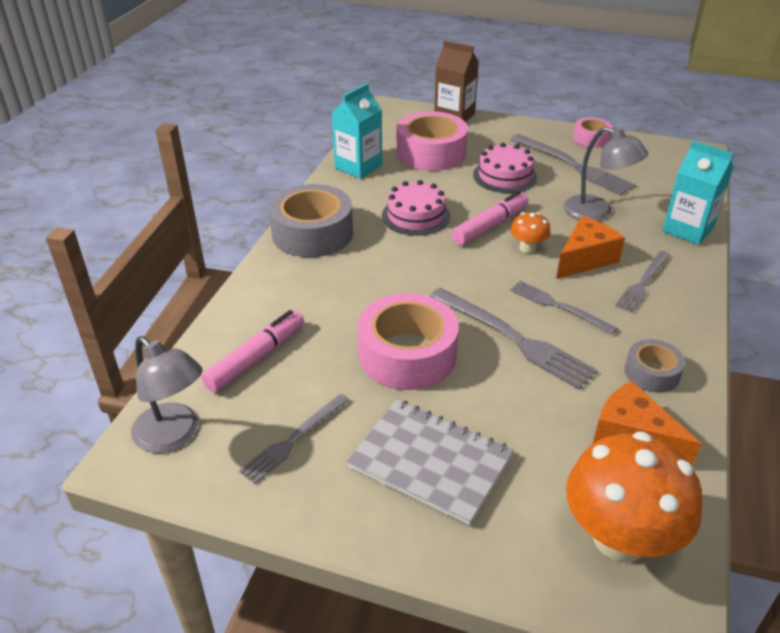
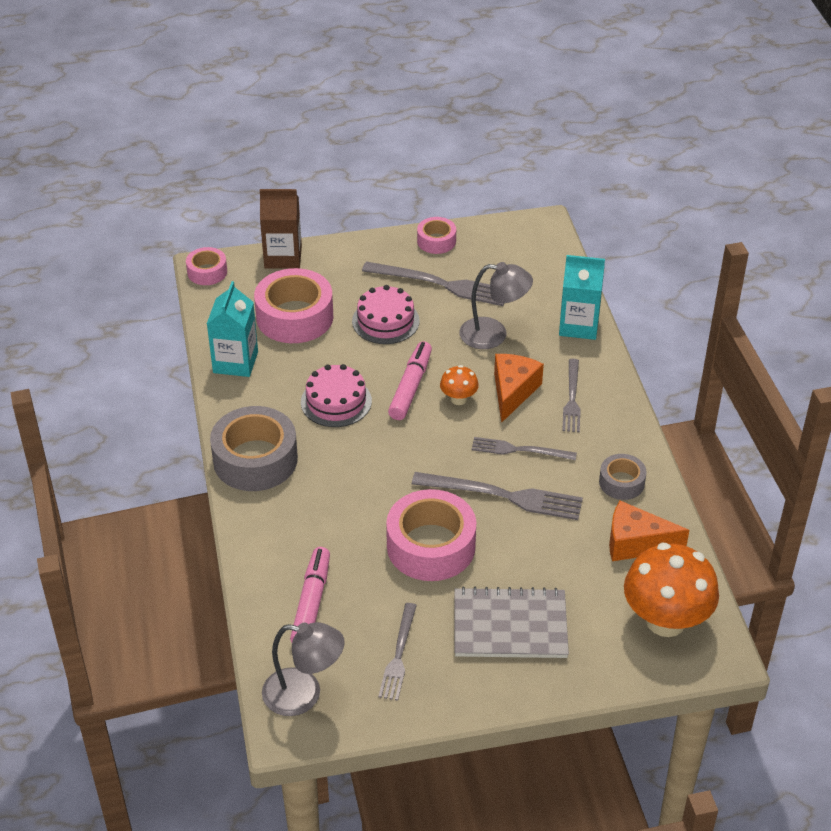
camera: 30 degrees left, 5 degrees up
(388, 110) = (207, 272): none -> pink tape

